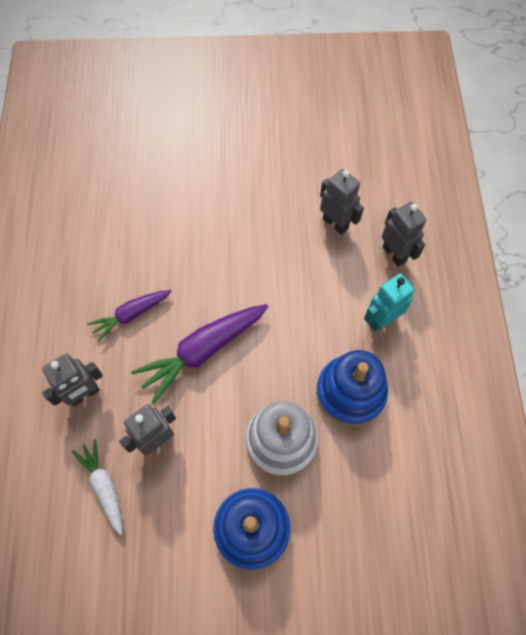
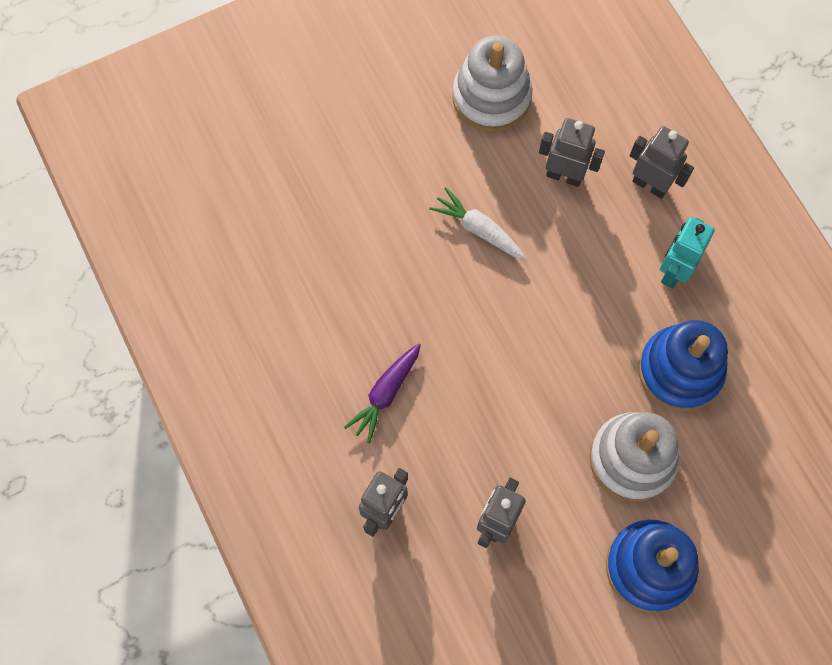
camera: 25 degrees left, 5 degrees up
(104, 486) = (467, 599): white carrot -> white carrot (478, 229)
(203, 351) = (492, 398): purple carrot -> none
(312, 154) = (491, 97): none -> white stacking toy

